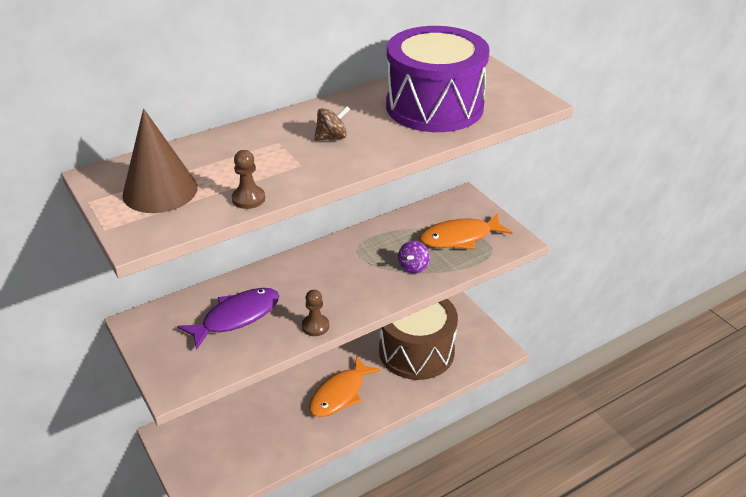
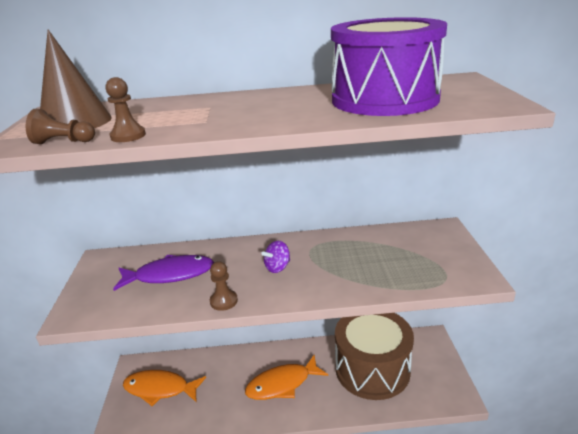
camera: 30 degrees right, 10 degrees down
(192, 219) = (63, 142): none -> brown pawn
(332, 137) = (259, 108): brown spinning top -> none
(413, 267) = (352, 275): purple spinning top -> purple spinning top (277, 267)
(460, 238) = (417, 261): orange fish -> orange fish (160, 389)

